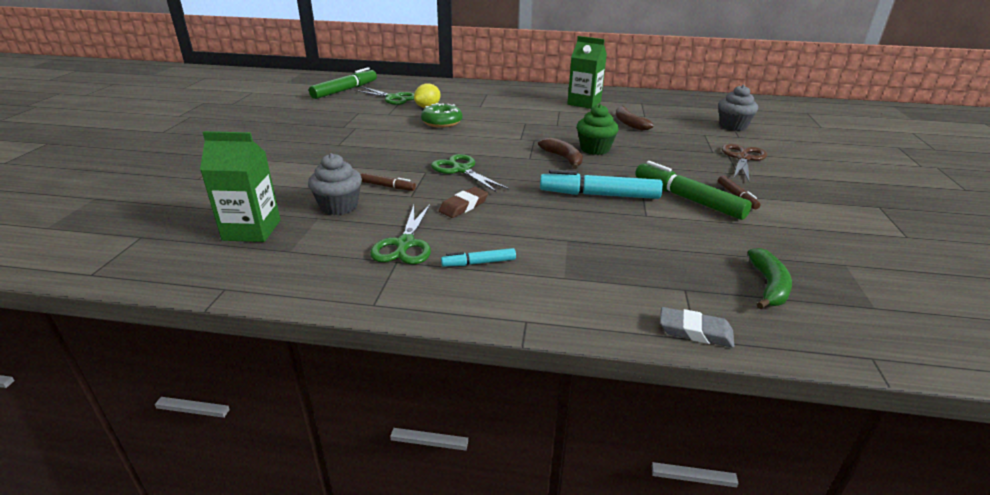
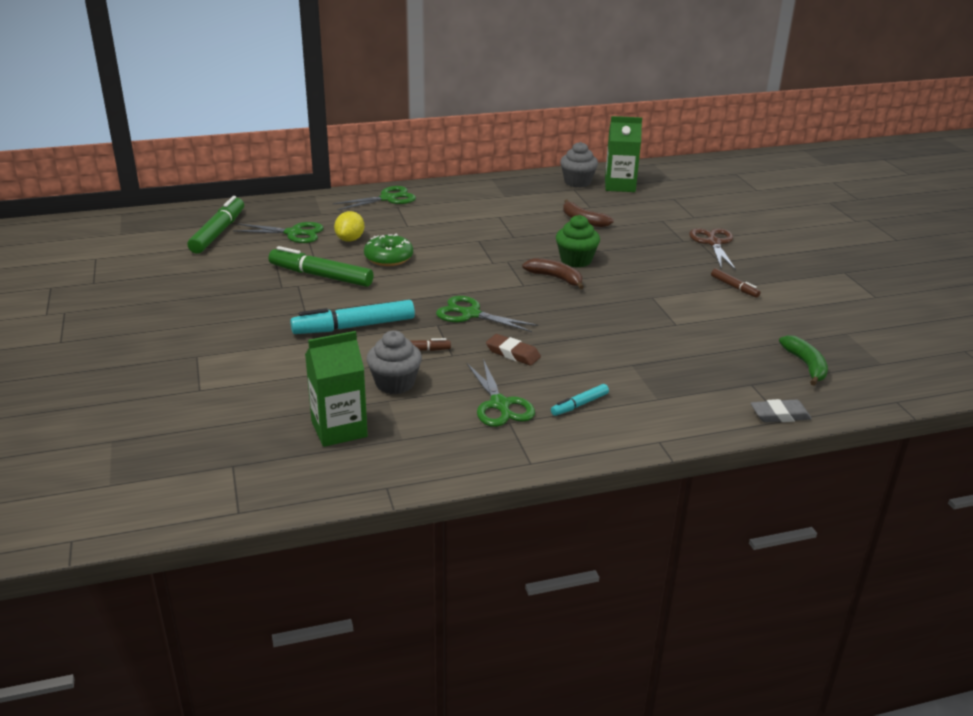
camera: 25 degrees left, 0 degrees up
(463, 206) = (513, 353): brown eraser -> brown eraser turned 75 degrees counterclockwise
(485, 88) = (387, 198): none -> green scissors
(584, 103) = (516, 200): green carton -> green carton (620, 186)
(599, 195) = (621, 312): turquoise marker -> turquoise marker (354, 326)
(687, 199) = (697, 299): green marker -> green marker (321, 276)
(733, 126) = (680, 204): grey cupcake -> grey cupcake (577, 182)

